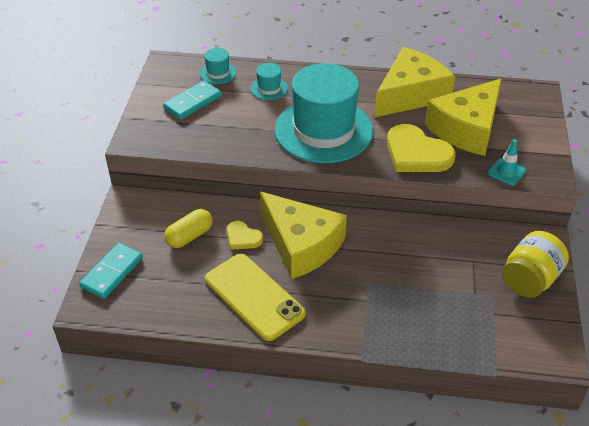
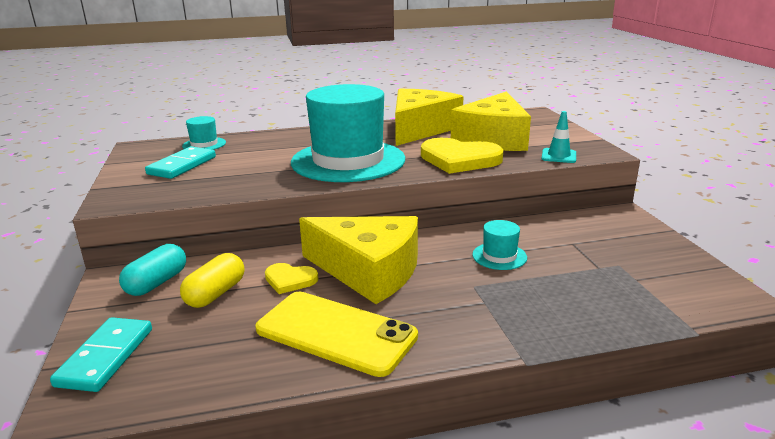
camera: 20 degrees left, 20 degrees down
(154, 214) = (157, 283): none -> turquoise capsule
(269, 88) = (269, 145): turquoise hat -> turquoise hat (499, 256)
(529, 279) = (642, 244): yellow jar -> none

